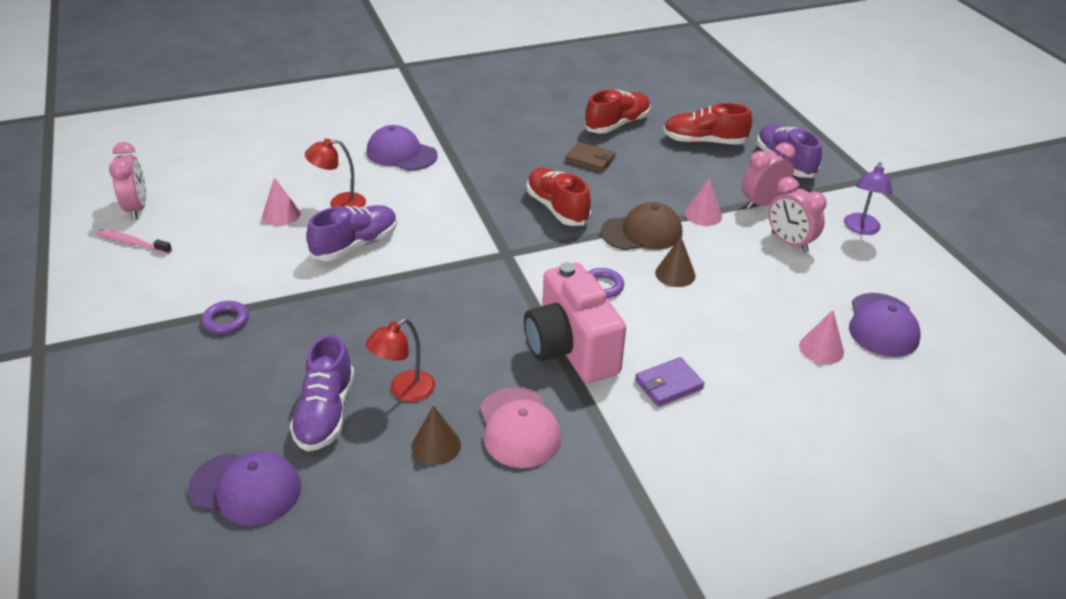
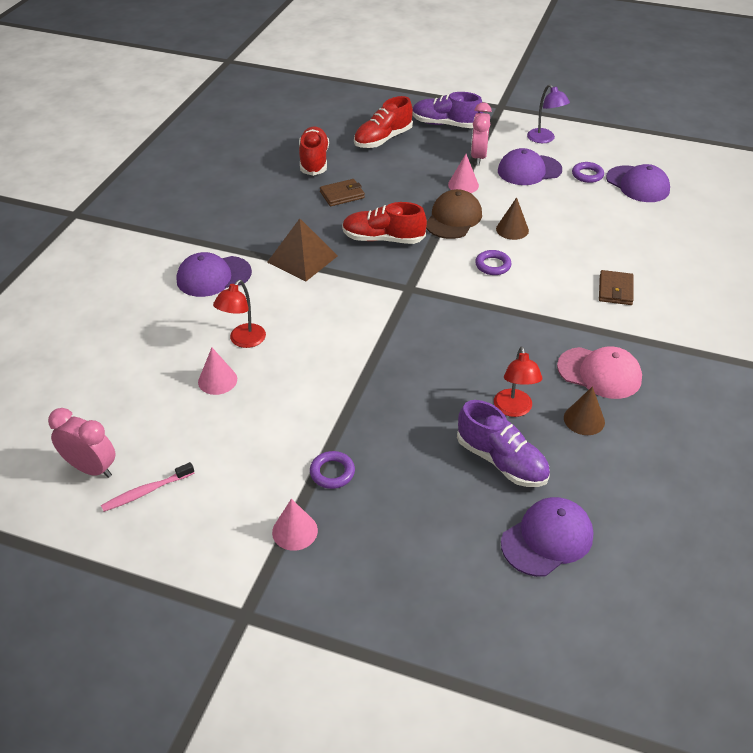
camera: 50 degrees left, 5 degrees up
(355, 245) = (311, 357): purple shoe -> none
(475, 182) = (302, 259): none -> brown pyramid
(571, 349) = (544, 312): pink camera -> none
(668, 385) = (615, 290): purple wallet -> brown wallet
(789, 242) = (529, 170): pink clock -> purple cap
(821, 349) = (637, 216): pink cone -> pink cone (295, 531)
(843, 283) = (587, 175): none -> purple ring

